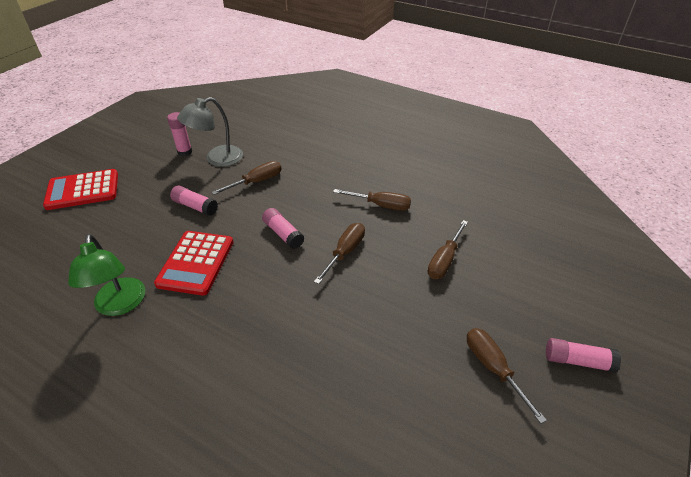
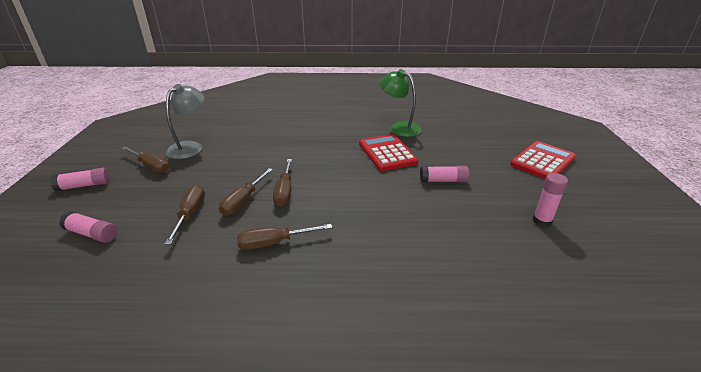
camera: 150 degrees right, 10 degrees down
(217, 159) = (499, 227): grey lamp -> grey lamp (190, 147)
(257, 181) = (425, 219): brown screwdriver -> brown screwdriver (243, 201)
(283, 234) = (347, 187): pink glue stick -> pink glue stick (92, 234)

